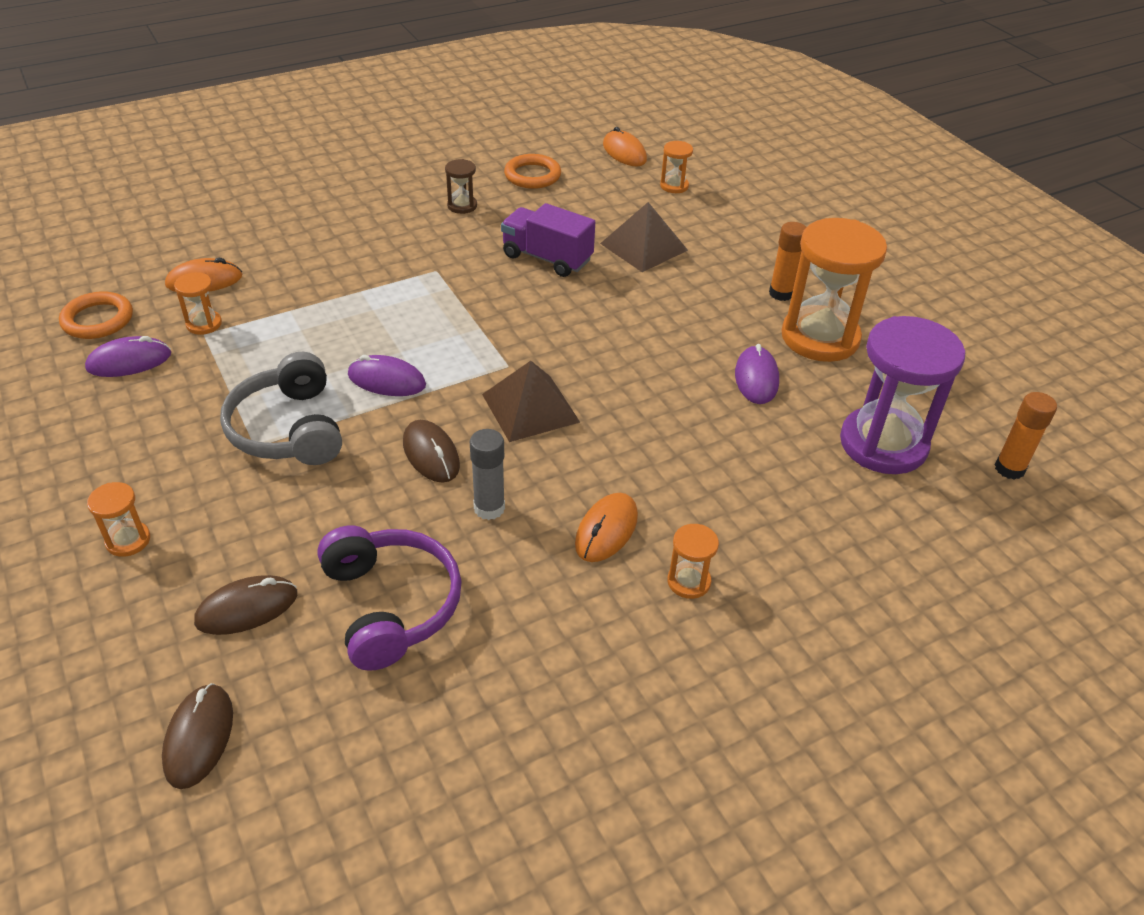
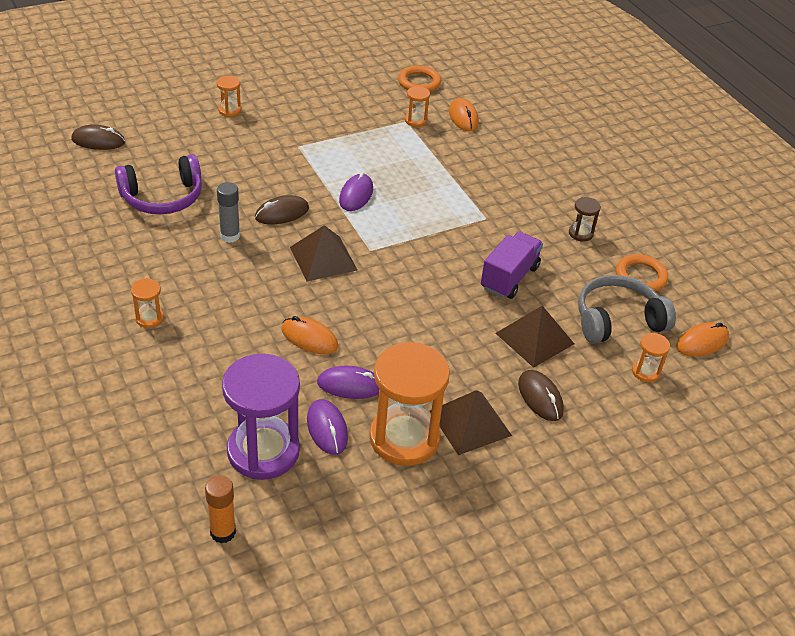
camera: 90 degrees right, 0 degrees up
(129, 361) = (378, 97): purple mouse -> purple mouse (327, 429)
(247, 608) = (173, 150): brown mouse -> brown mouse (540, 397)
(288, 429) = (311, 157): grey headphones -> grey headphones (617, 320)
(606, 530) = (201, 285): orange mouse -> orange mouse (309, 338)
(781, 293) = (470, 423): orange glue stick -> brown pyramid

